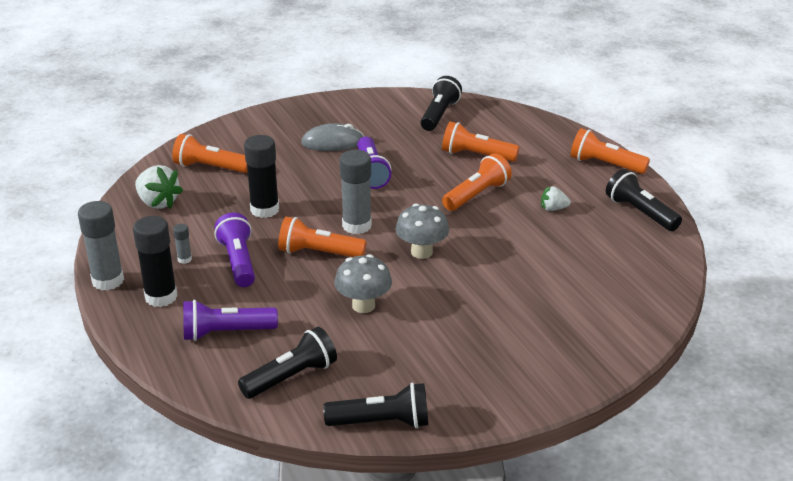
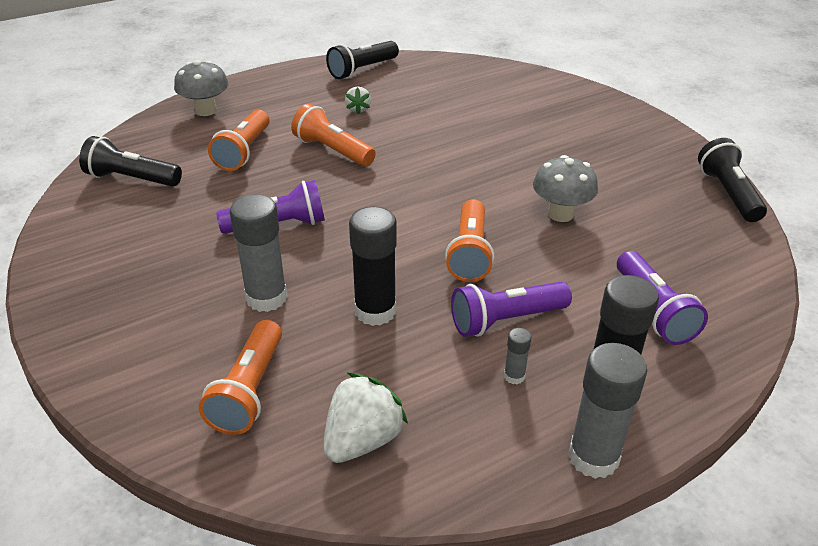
camera: 95 degrees left, 5 degrees up
(291, 377) = (700, 252): black flashlight -> none
(333, 142) = (189, 264): grey mouse -> none
(357, 226) = (405, 228): grey glue stick -> grey glue stick (266, 298)
(421, 252) = (451, 182): grey mushroom -> grey mushroom (206, 111)
(605, 165) = (273, 82): orange flashlight -> none

